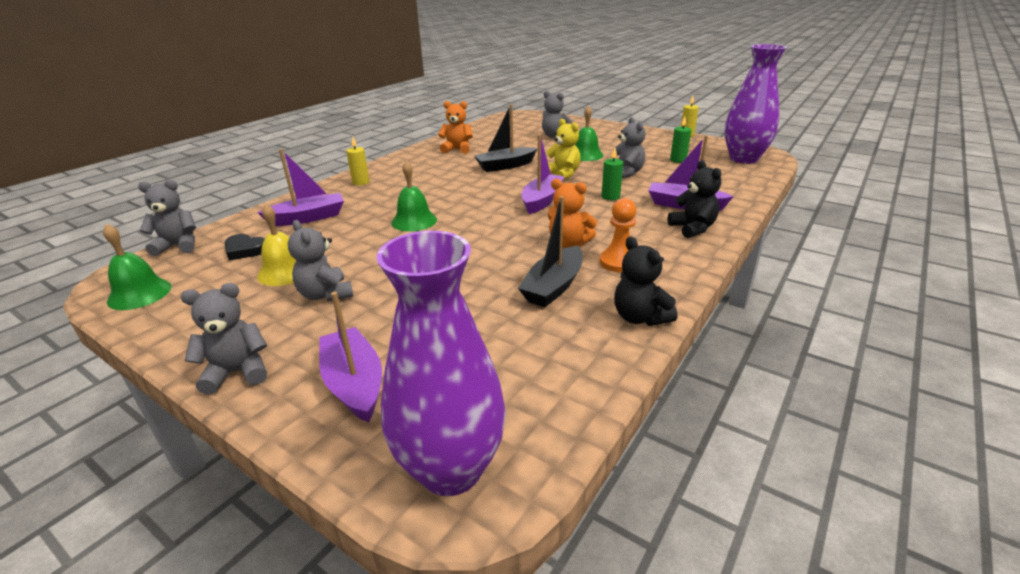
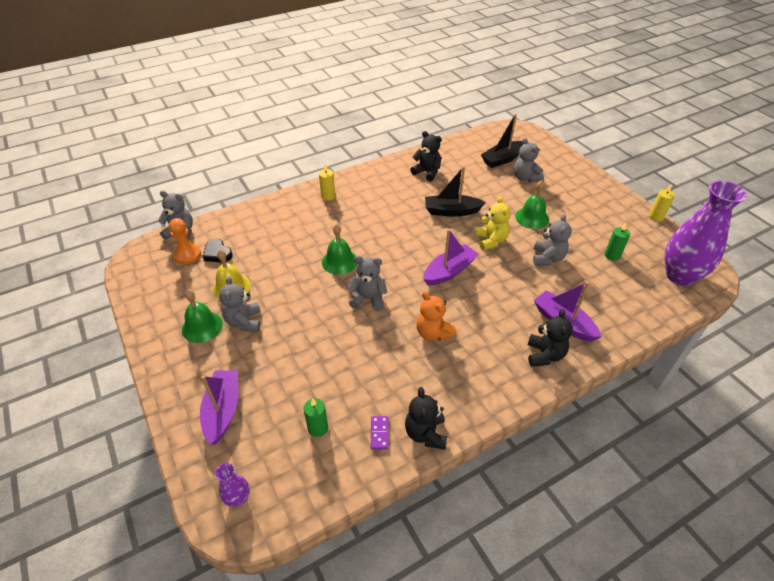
camera: 25 degrees right, 15 degrees up
(139, 294) = (144, 276): green bell -> green bell (202, 326)
(237, 372) = (169, 372): grey teddy bear -> grey teddy bear (368, 299)
(308, 218) = (271, 230): purple boat -> none
(451, 469) = (238, 498): purple vase -> purple vase, size x0.43
(457, 149) = (427, 172): orange teddy bear -> black teddy bear
(553, 286) = (390, 376): black boat -> black boat (503, 159)
(587, 335) = (379, 433): none -> purple domino
(610, 197) = (508, 287): green candle -> green candle (318, 428)
(618, 262) = (454, 370): orange pawn -> orange pawn (187, 255)

